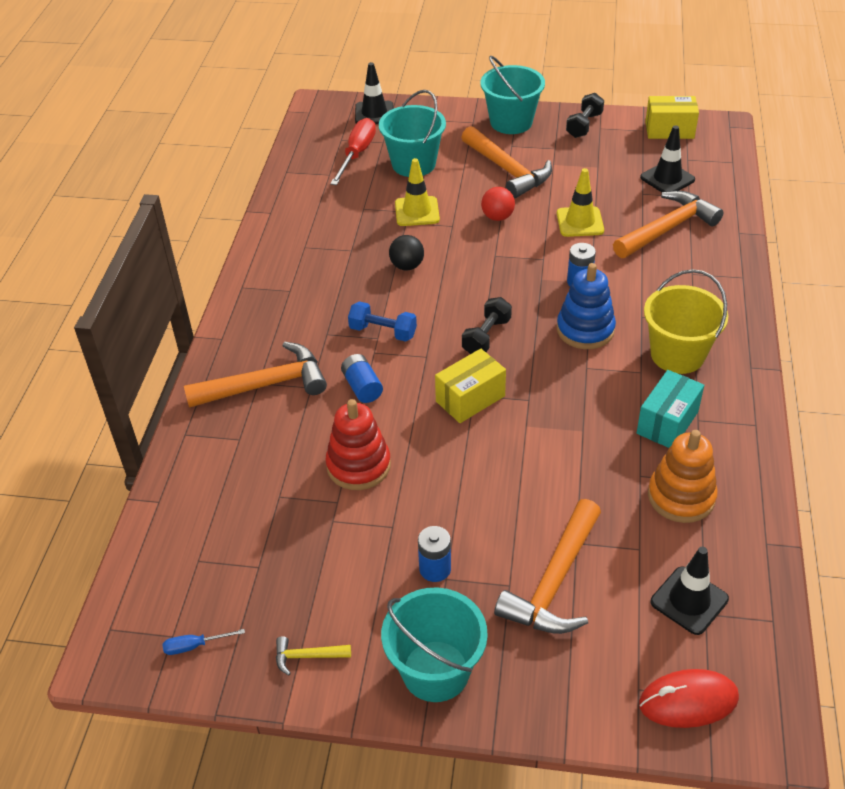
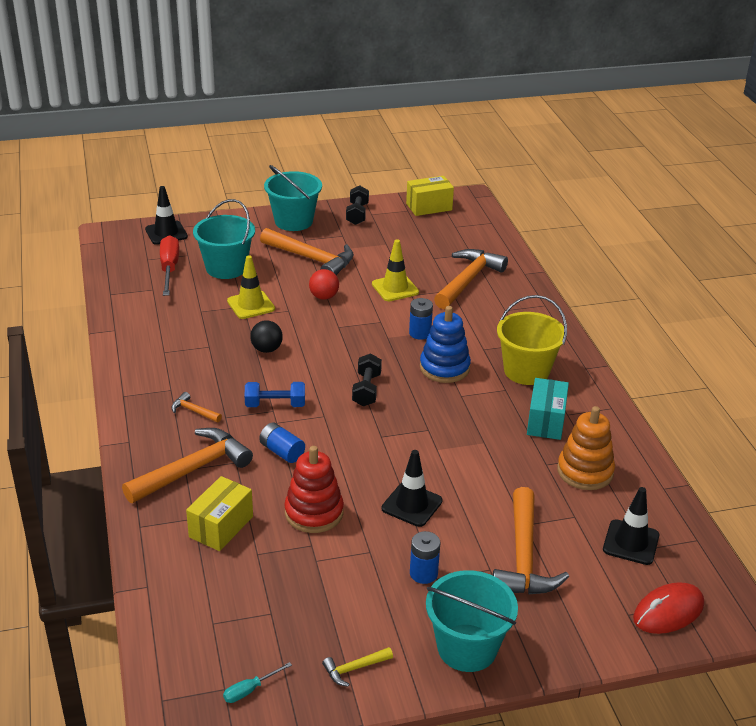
camera: 25 degrees left, 10 degrees down
(195, 646) = (250, 690): blue screwdriver -> turquoise screwdriver
(299, 319) = (193, 411): none -> orange hammer
(470, 399) = (380, 439): yellow box -> yellow box (221, 527)
(667, 179) = (447, 243): black traffic cone -> black traffic cone (412, 505)

